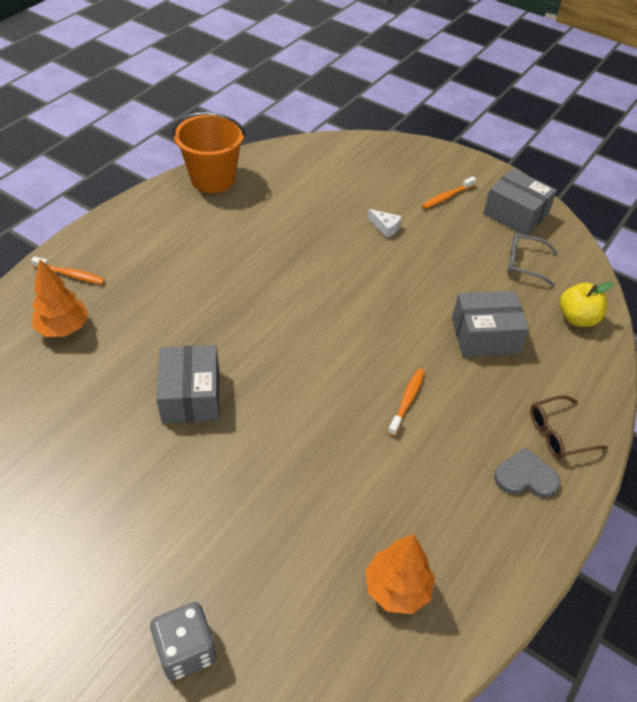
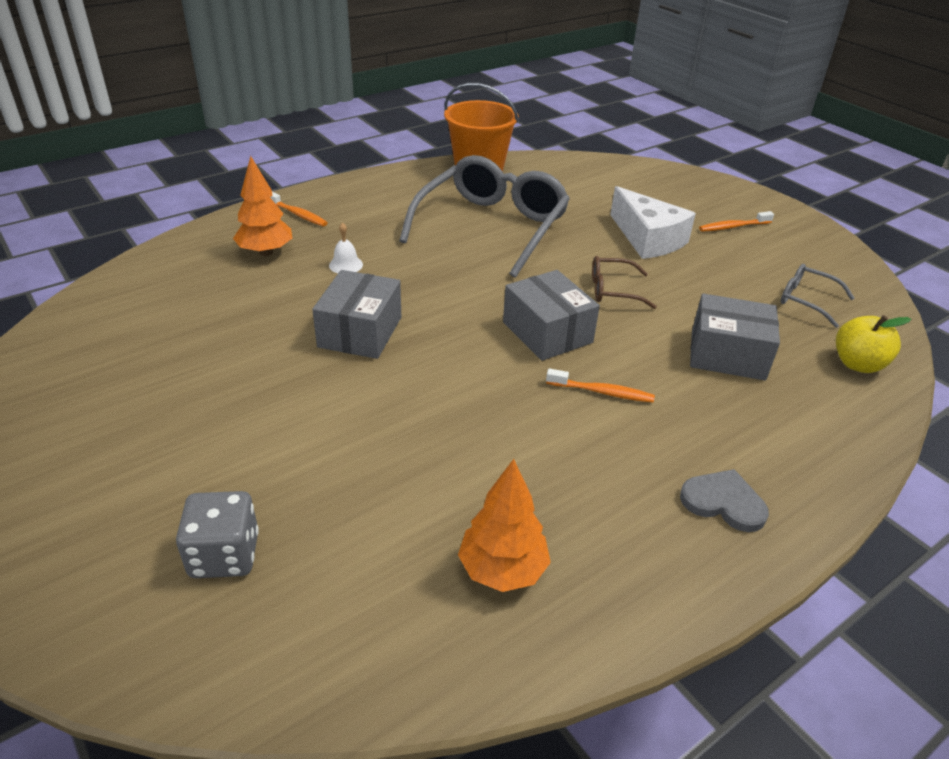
camera: 20 degrees right, 10 degrees down
(144, 324) = (346, 265): none -> white bell
(253, 245) = (492, 226): none -> grey glasses
(385, 227) = (648, 239): white cheese -> white cheese, size x2.25
(407, 401) = (602, 392): orange toothbrush -> orange toothbrush turned 60 degrees clockwise
(515, 214) = (812, 256): grey box -> grey box (547, 332)
(557, 434) = (786, 470): brown glasses -> brown glasses (612, 290)

